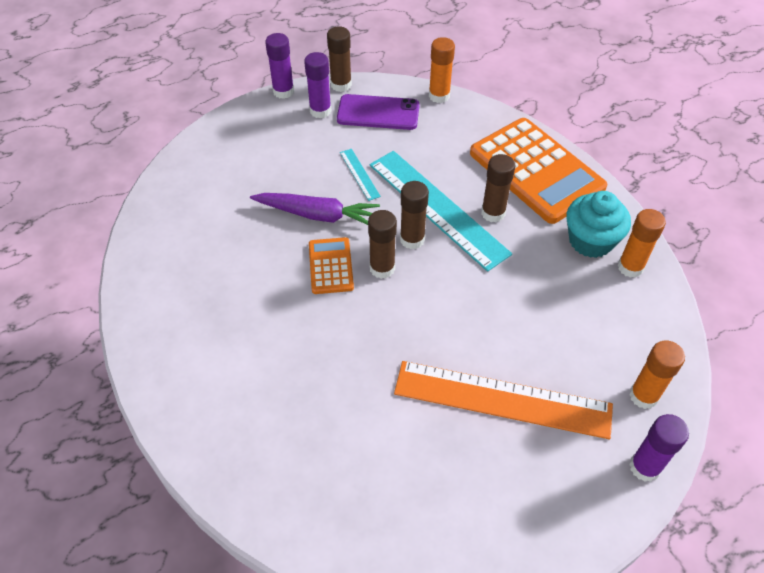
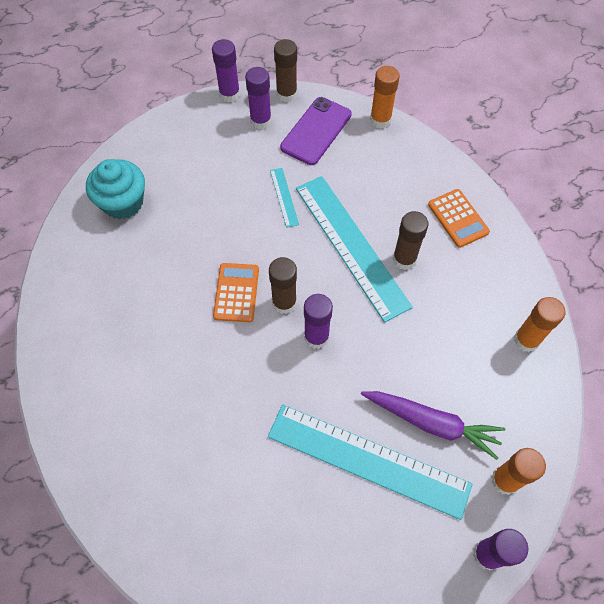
camera: 10 degrees right, 10 degrees up
(317, 215) = (235, 236): purple carrot -> purple carrot (431, 423)
(378, 113) = (316, 131): purple phone -> purple phone turned 75 degrees counterclockwise
(412, 239) = (319, 276): brown glue stick -> none
(422, 294) = (316, 337): none -> purple glue stick
(502, 400) = (368, 460): orange ruler -> turquoise ruler
(536, 170) = (458, 218): orange calculator -> orange calculator, size x0.48
(590, 241) = (493, 305): turquoise cupcake -> turquoise cupcake (123, 202)

